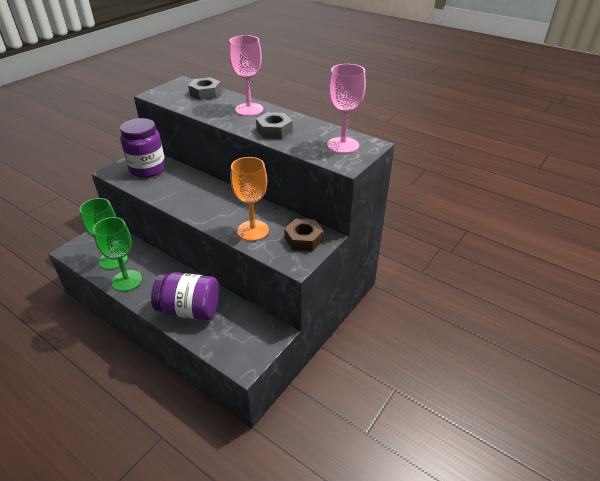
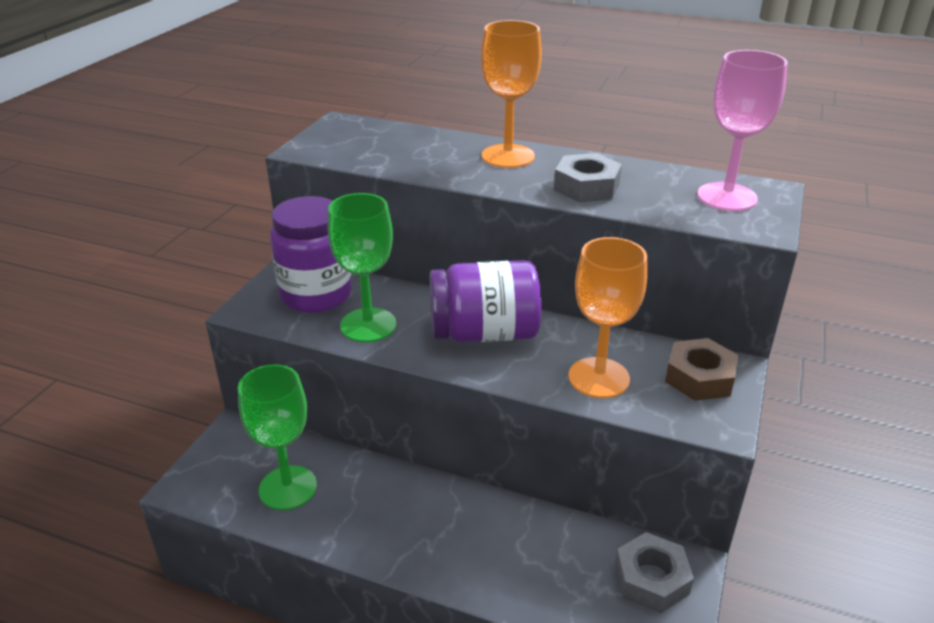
camera: 15 degrees left, 5 degrees down
(127, 280) = (341, 524): green goblet -> green goblet (368, 325)
(190, 310) = (501, 557): purple jar -> purple jar (484, 334)
(205, 93) = (402, 137): grey nut -> grey nut (651, 579)
(249, 109) = (508, 156): pink goblet -> orange goblet

